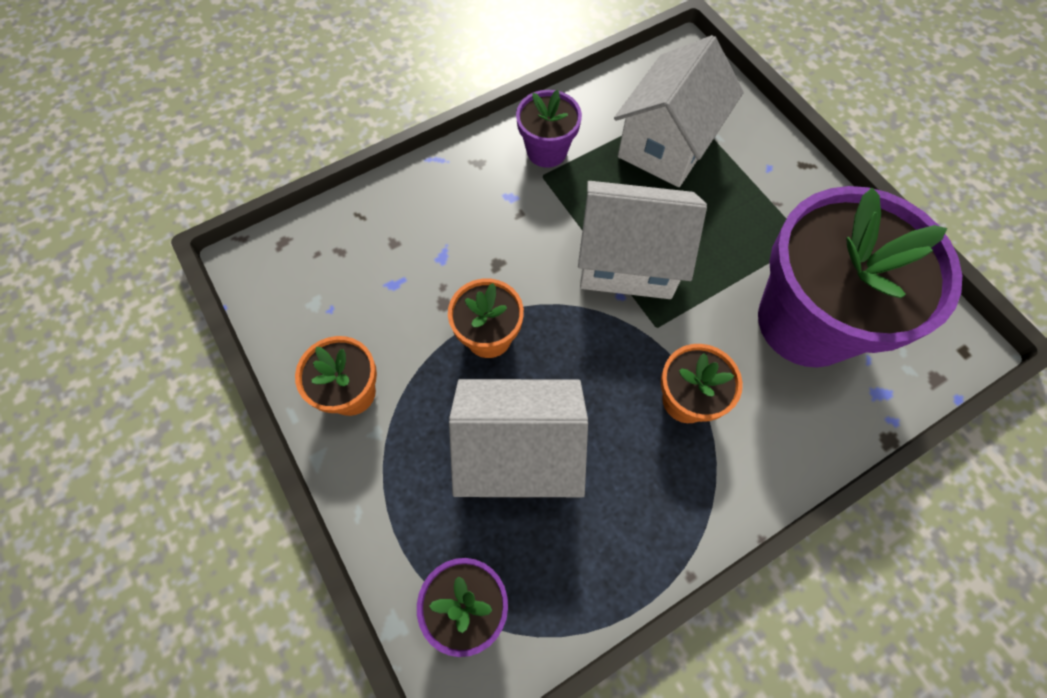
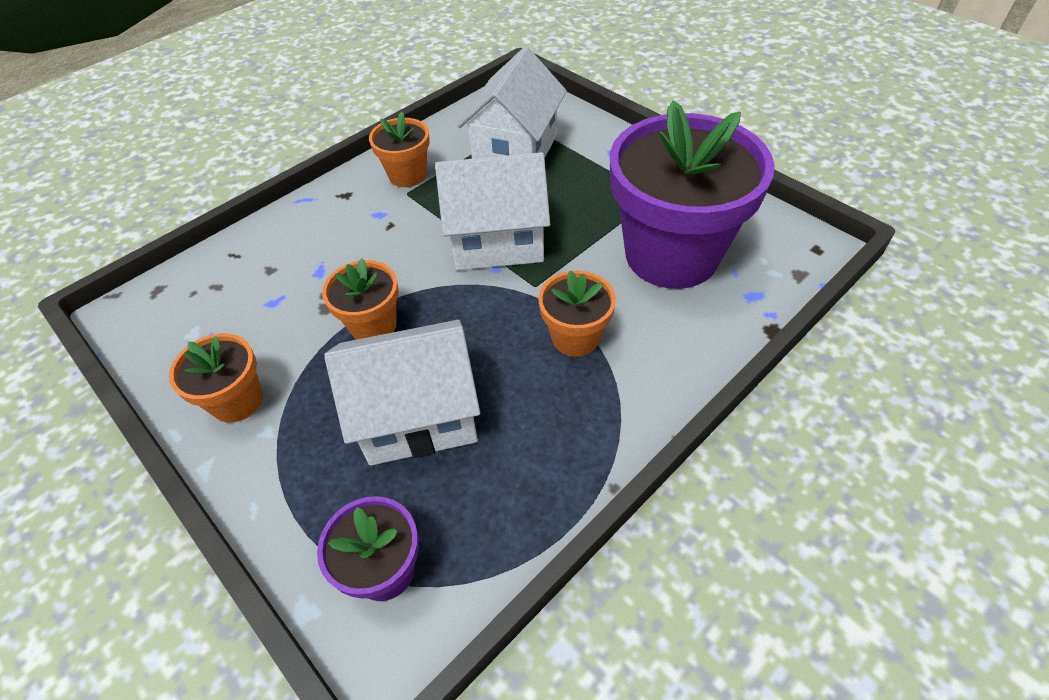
camera: 10 degrees left, 15 degrees down
(547, 151) = (407, 175): purple flower pot -> orange flower pot

